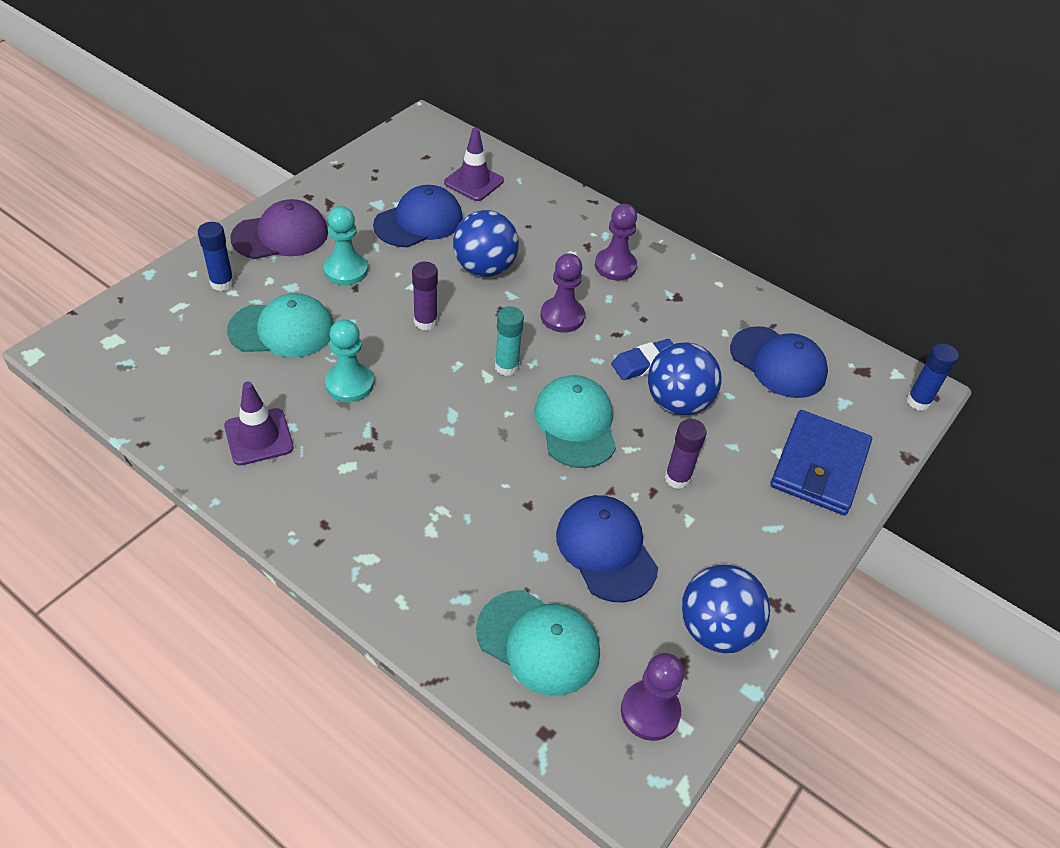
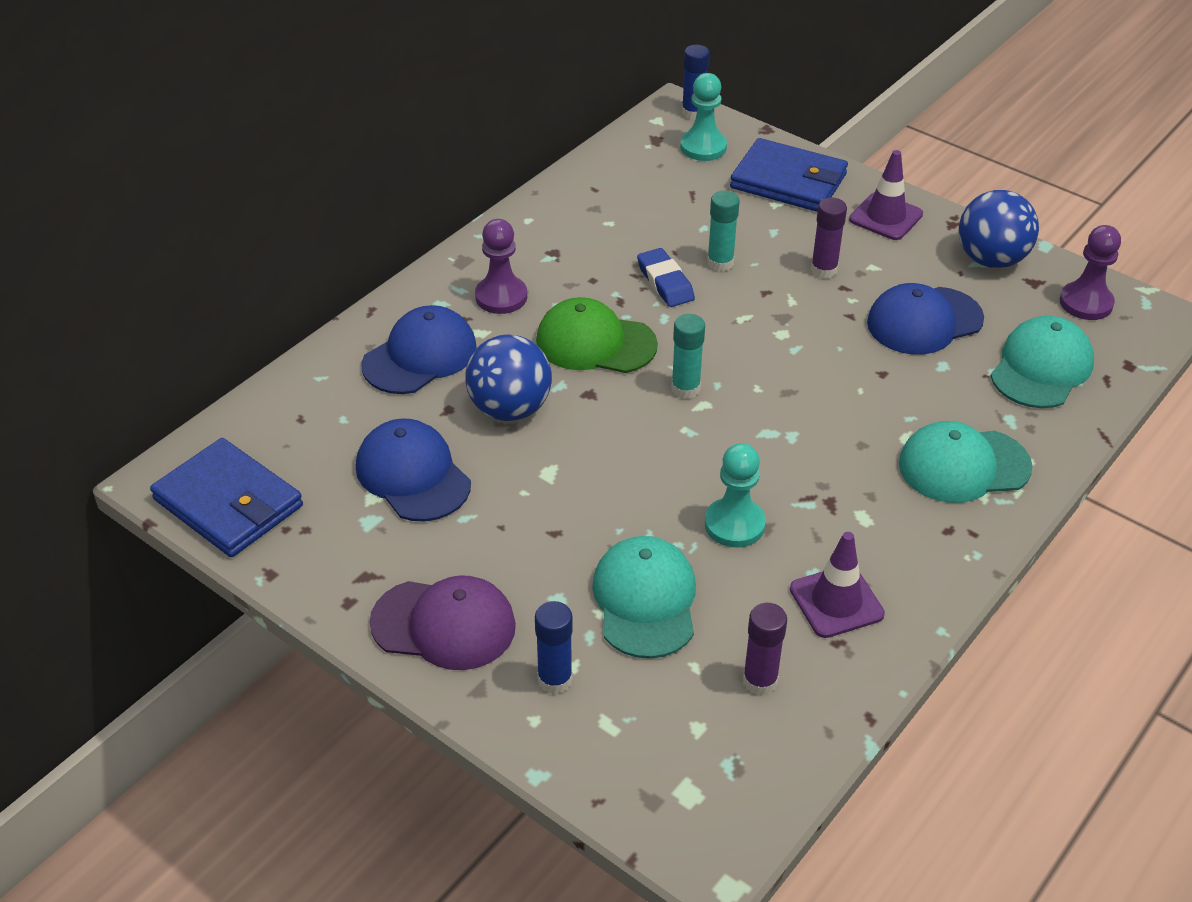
camera: 85 degrees left, 5 degrees down
(280, 235) = (444, 624): purple cap -> purple cap turned 120 degrees clockwise
(346, 270) = (520, 544): turquoise pawn -> turquoise pawn (703, 147)
(400, 147) = (228, 503): none -> blue wallet
(425, 322) = (616, 460): purple glue stick -> purple glue stick (760, 681)
(474, 182) = (323, 421): purple traffic cone -> purple traffic cone (885, 217)
(562, 316) = (595, 343): purple pawn -> green cap
(575, 424) = (765, 337): turquoise cap -> turquoise cap (963, 466)
(677, 402) = (720, 263): blue ball -> turquoise glue stick
(778, 362) = (651, 191): blue cap -> blue cap (420, 356)

